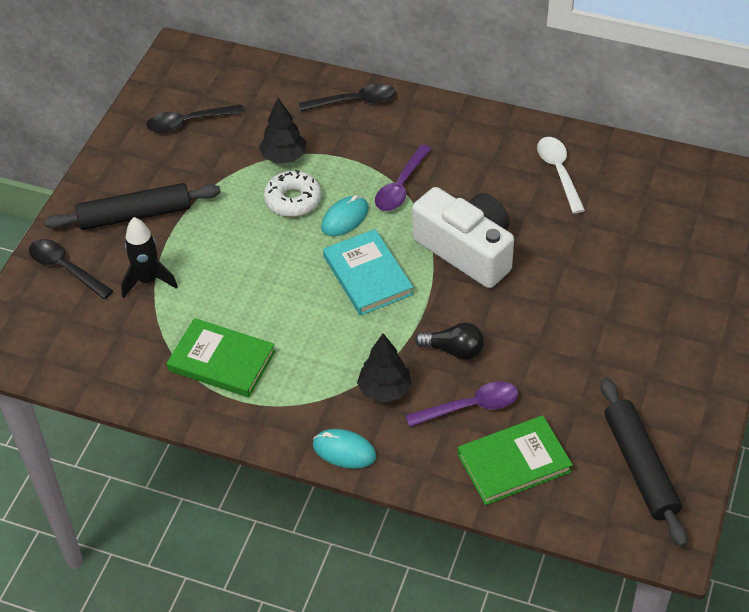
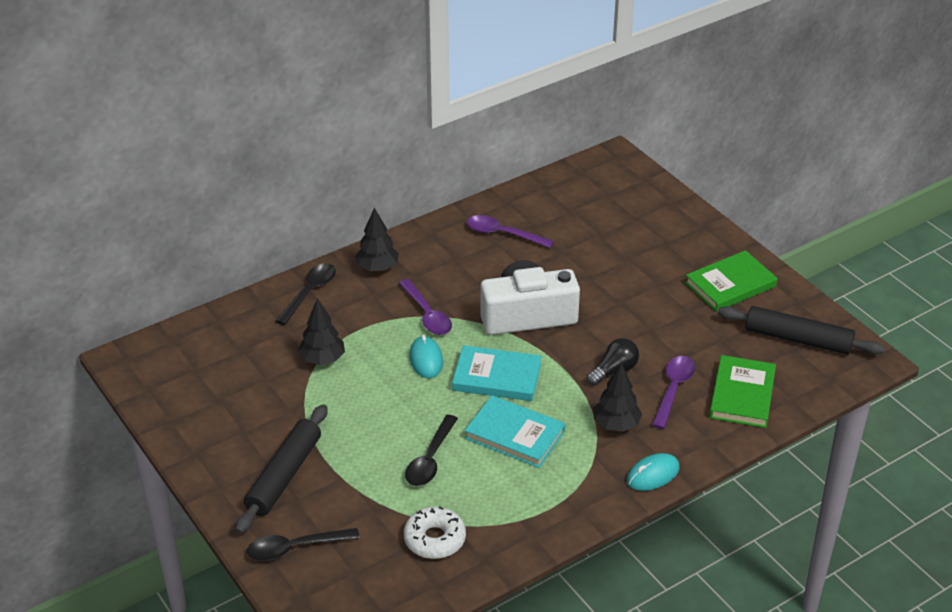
camera: 55 degrees left, 10 degrees down
(148, 280) = (367, 502): black rocket -> none
(188, 122) = (216, 393): black spoon -> black spoon (430, 459)
(221, 361) = (499, 499): green book -> green book (730, 285)
(293, 200) = (374, 377): white donut -> white donut (434, 539)
(308, 328) = (515, 435): none -> turquoise book
(427, 122) = (377, 268): none -> black tree
(559, 172) = (503, 234): white spoon -> purple spoon

